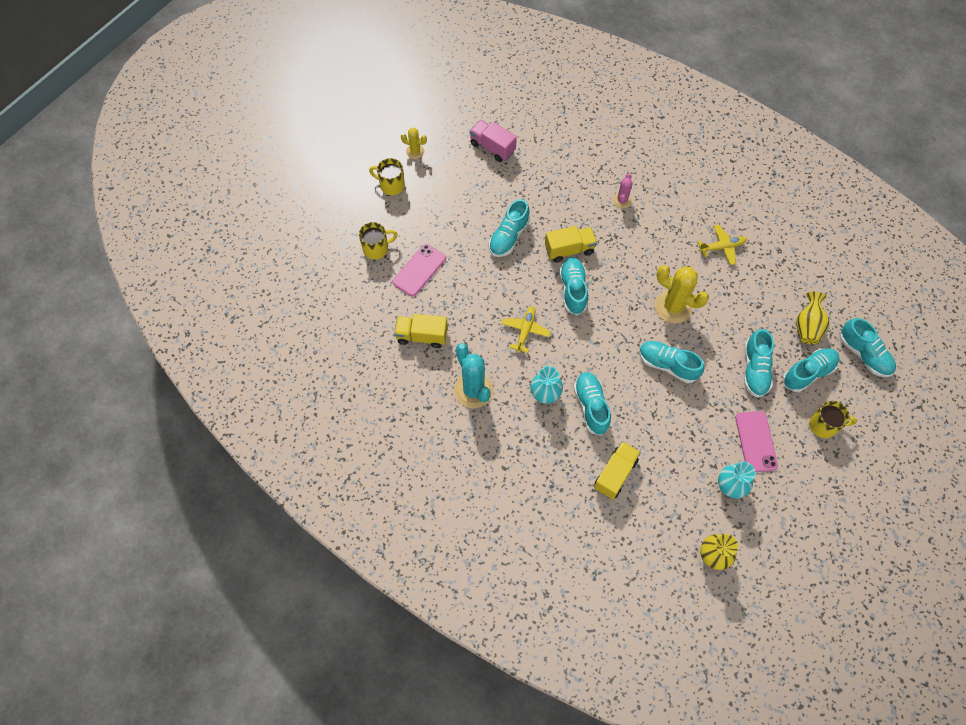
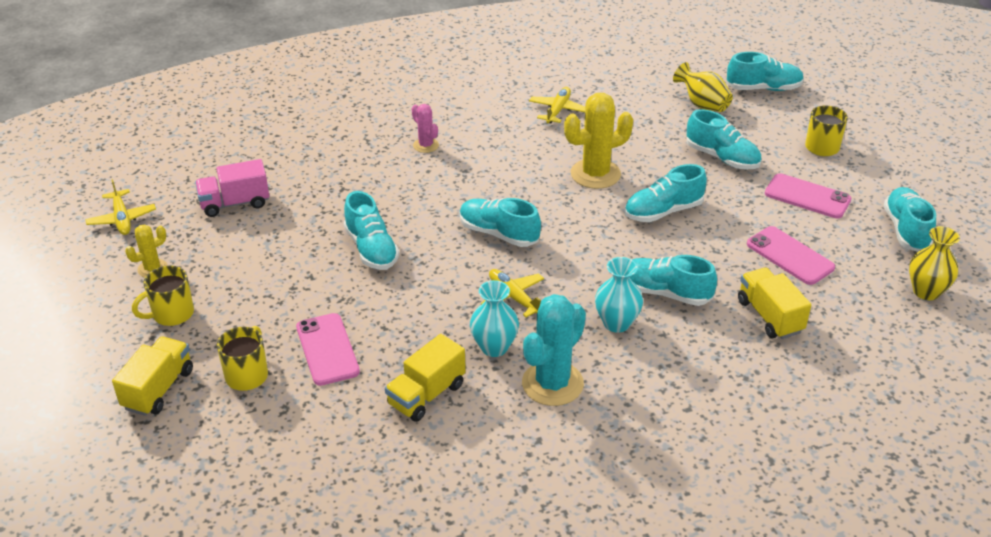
camera: 55 degrees left, 25 degrees down
(439, 109) = (122, 219): none -> yellow plane
(473, 390) = (552, 384): turquoise cactus -> turquoise cactus turned 60 degrees counterclockwise
(569, 250) = (443, 211): yellow truck -> yellow truck (158, 389)
(683, 459) = (790, 256): none -> pink phone
(729, 487) = (848, 239): turquoise vase -> turquoise vase (494, 347)
(808, 373) = (755, 128): turquoise shoe -> turquoise shoe (906, 230)

